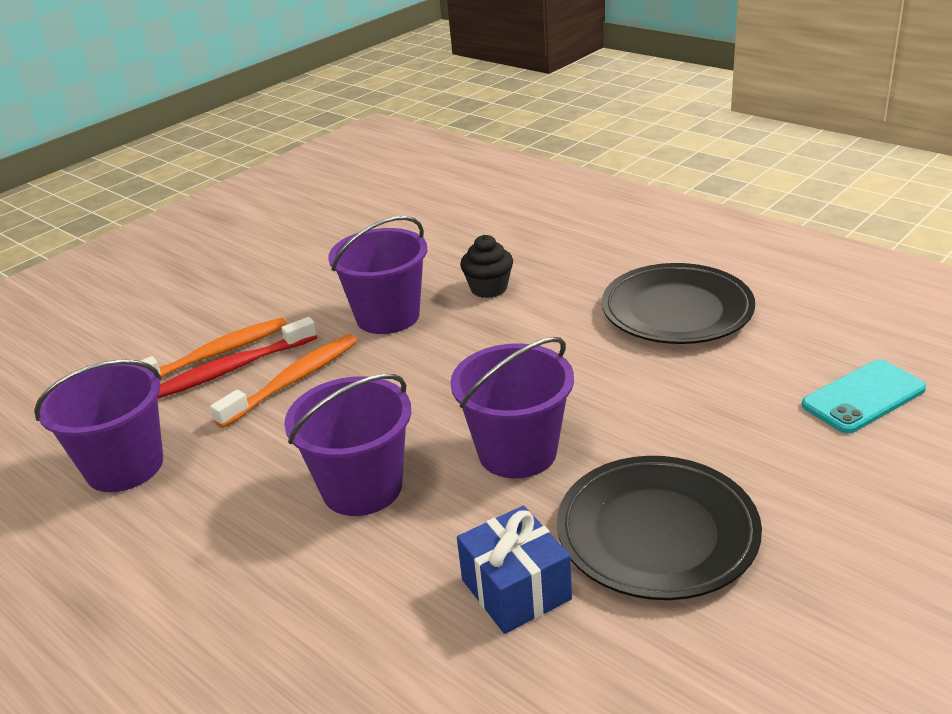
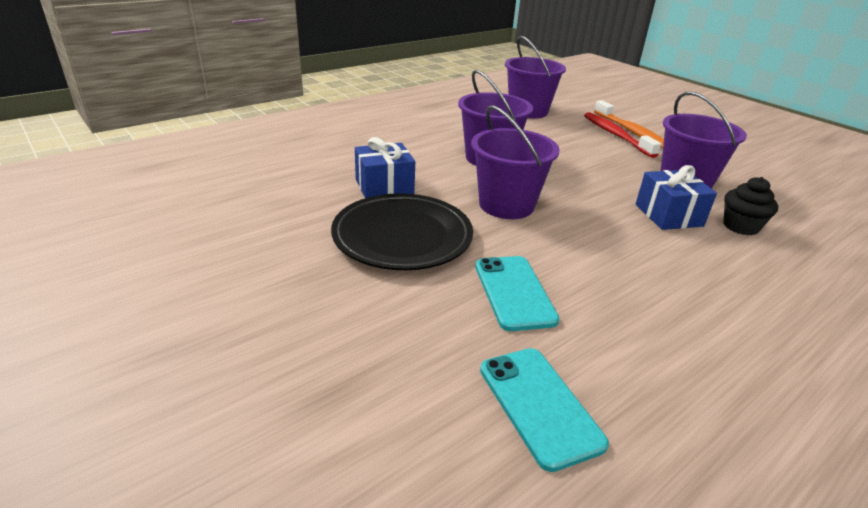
camera: 95 degrees right, 0 degrees up
(294, 380) = (601, 149): orange toothbrush -> none
(484, 330) = (668, 215): none -> blue gift
(677, 311) = (717, 321): black plate -> none
(715, 425) = (514, 292): none -> turquoise phone

